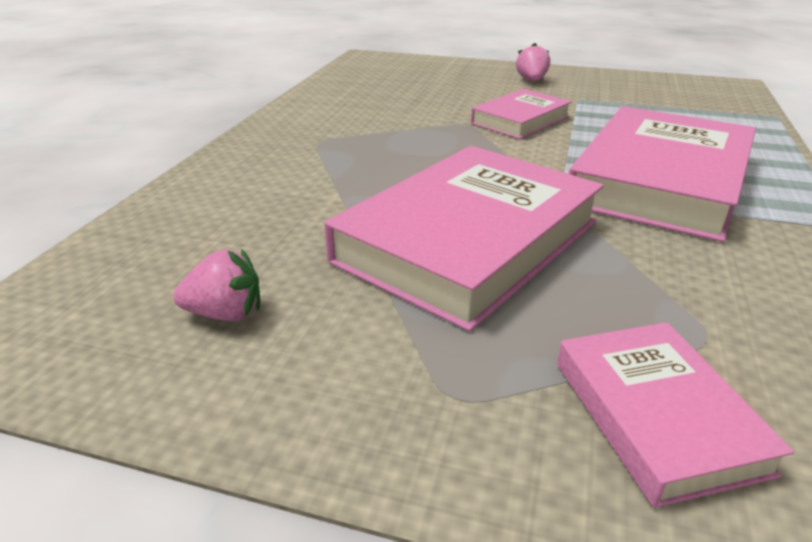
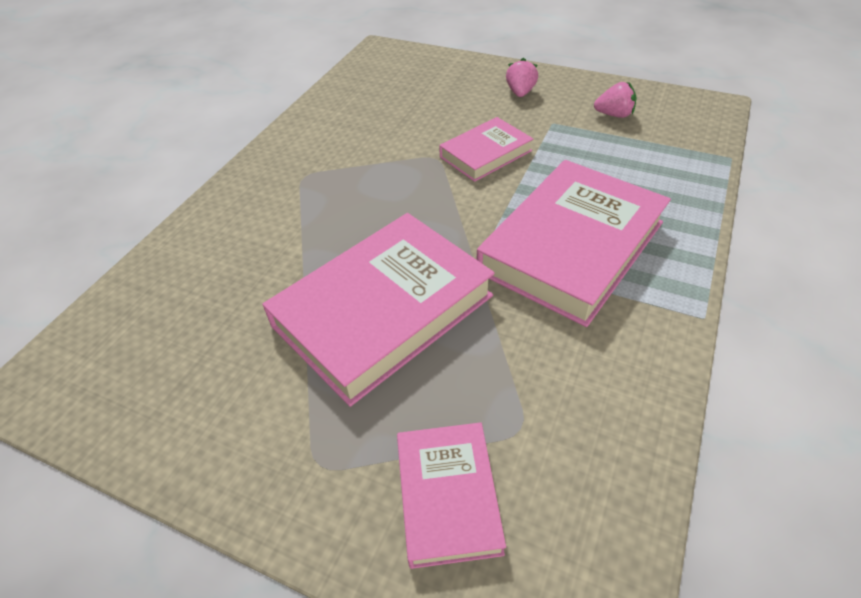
camera: 10 degrees right, 15 degrees up
(225, 314) = (188, 373): pink strawberry -> pink strawberry (614, 115)

